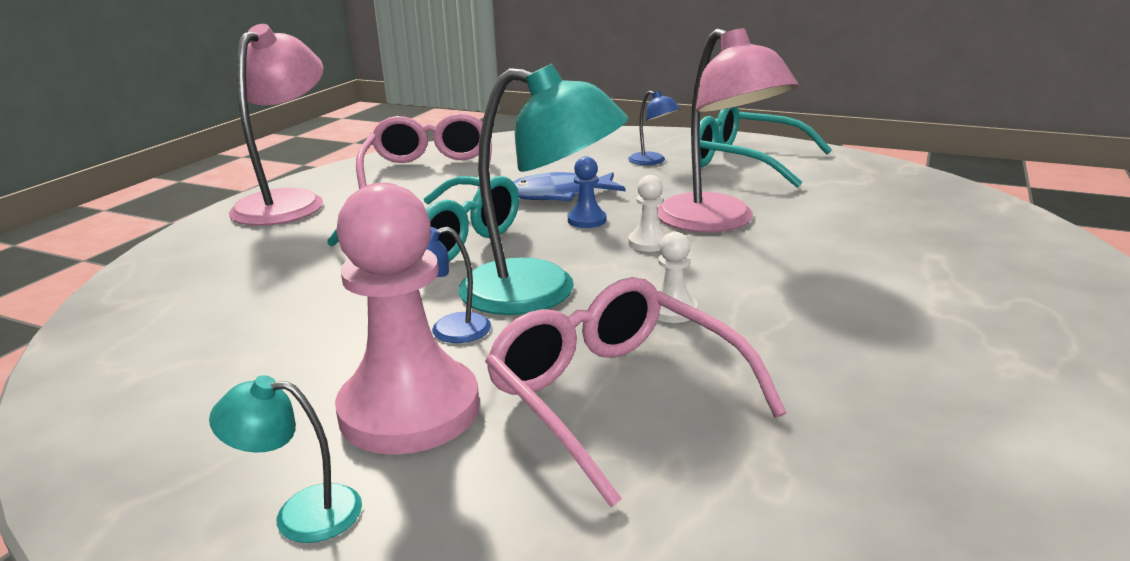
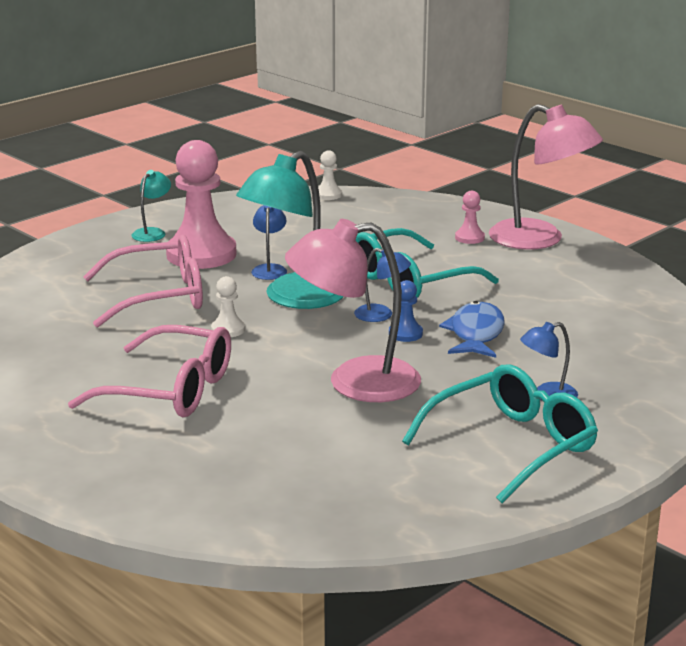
camera: 110 degrees right, 0 degrees up
(287, 233) = (469, 238): none -> pink pawn
(430, 171) = (588, 292): pink glasses -> pink glasses (170, 390)
(550, 238) = (381, 315): none -> blue lamp
(649, 243) = (338, 346): white pawn -> white pawn (328, 195)

